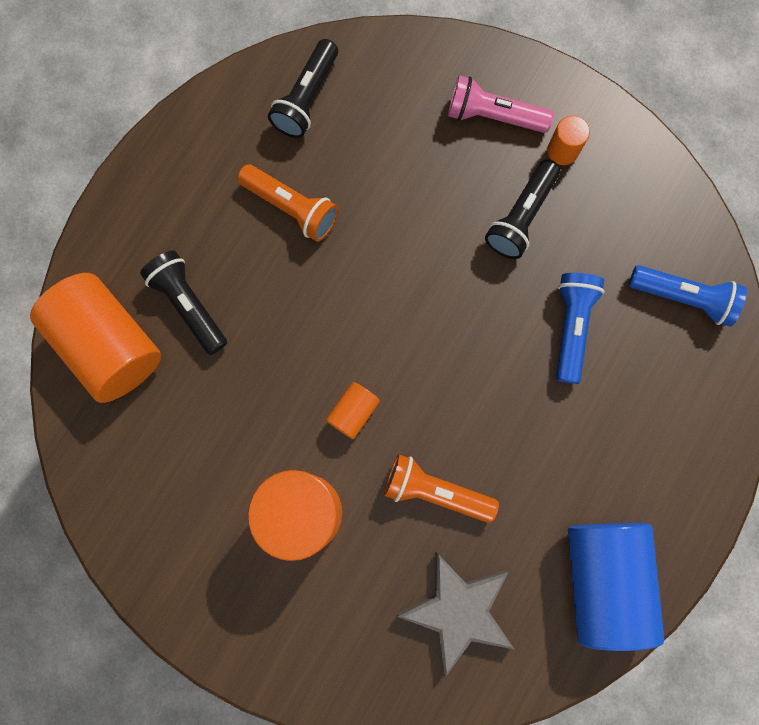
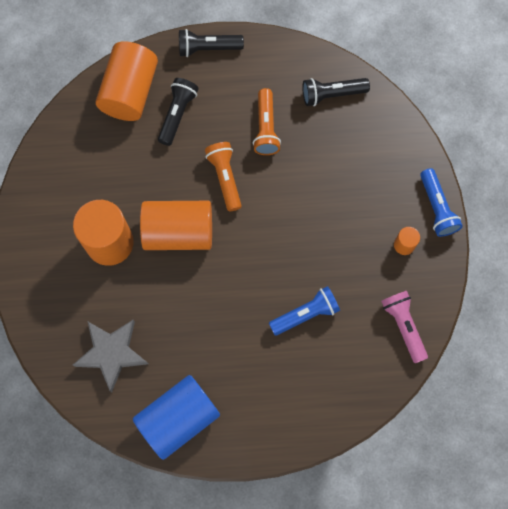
camera: 55 degrees right, 5 degrees down
(353, 412) = (179, 232): orange cylinder -> orange cylinder, size x2.25
(435, 491) = (165, 301): orange flashlight -> orange flashlight (225, 178)
(493, 116) = (395, 195): pink flashlight -> pink flashlight (403, 326)
(521, 217) = (348, 248): black flashlight -> black flashlight (208, 48)
(683, 297) = (367, 364): blue flashlight -> blue flashlight (437, 208)

